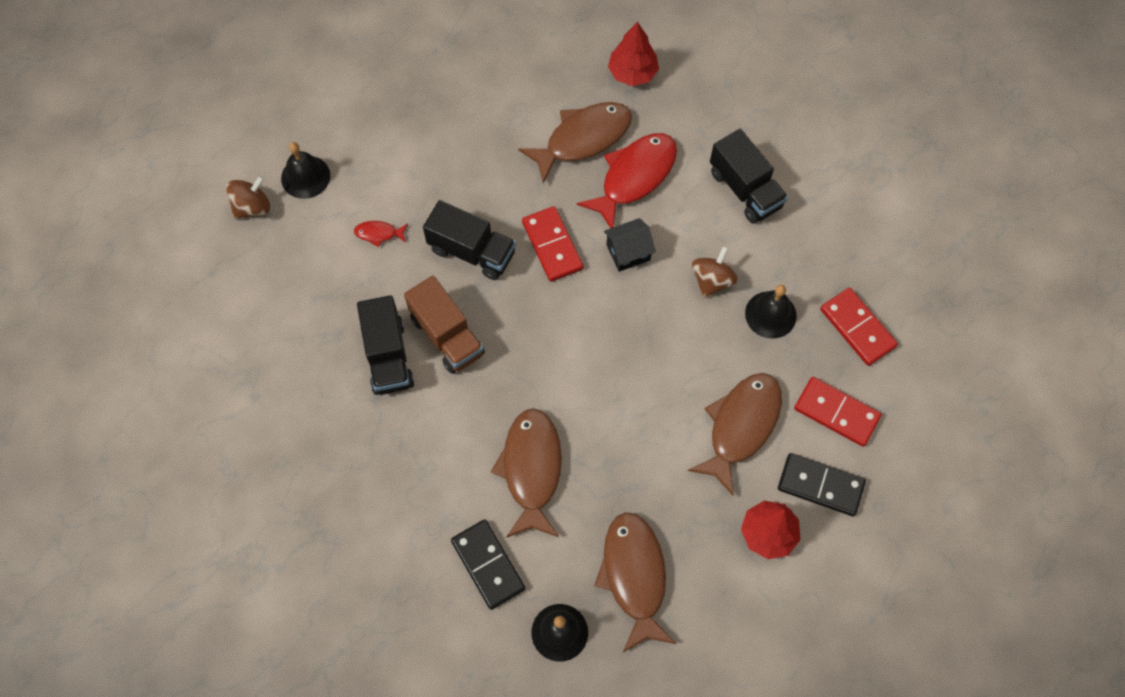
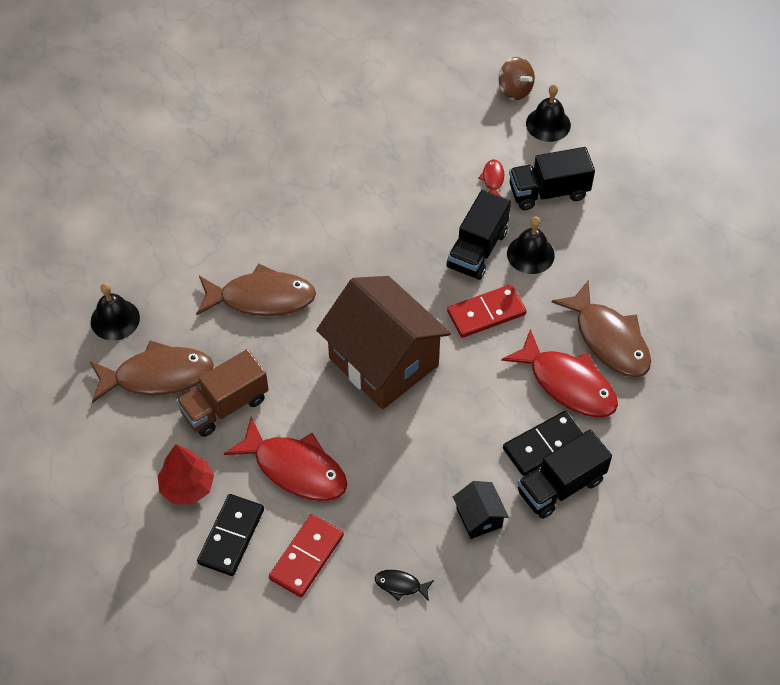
camera: 90 degrees right, 10 degrees down
(388, 356) = (371, 191): black truck -> black truck (548, 192)
(447, 336) = (391, 233): brown truck -> brown truck (225, 405)
(488, 565) = (178, 268): black domino -> black domino (544, 445)
(612, 343) = (383, 361): none -> brown house
(628, 252) = (481, 377): black house -> black house (479, 517)
(632, 73) = (694, 384): red tree -> none
(712, 280) = (452, 450): brown spinning top -> none
(740, 426) = (295, 468): brown fish -> red fish
(770, 314) = (415, 502): black bell -> black bell (530, 254)
(857, 328) = (400, 585): red domino -> black fish

